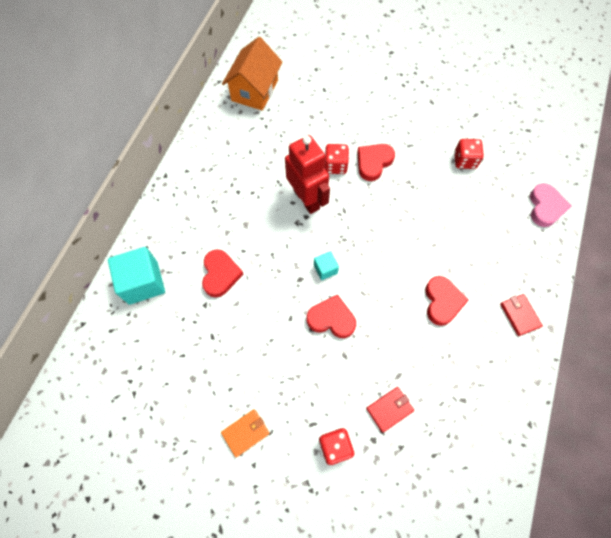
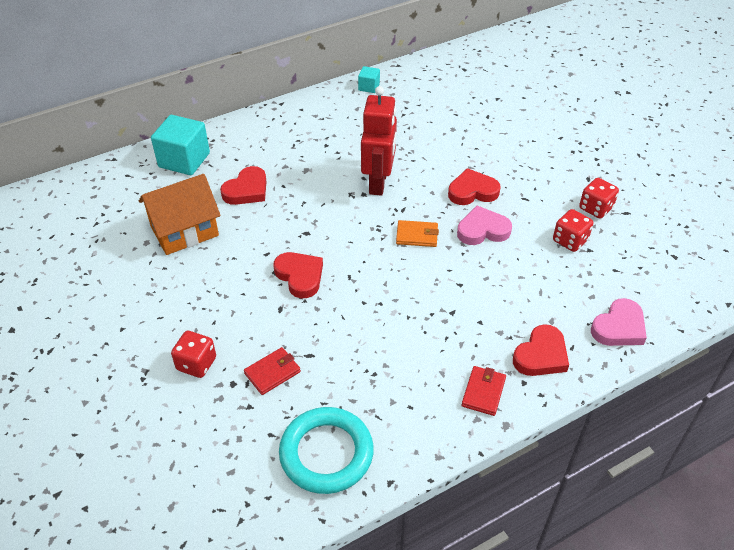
camera: 40 degrees right, 20 degrees down
(245, 432) = (141, 303): orange wallet -> orange wallet (417, 235)
(255, 90) = (422, 86): orange house -> orange house (184, 231)
(325, 269) = (336, 239): turquoise cube -> turquoise cube (369, 87)
(335, 166) = (433, 174): red dice -> red dice (595, 208)
(389, 409) = (272, 372): red wallet -> red wallet turned 45 degrees counterclockwise
(408, 190) = (482, 230): none -> pink heart
(442, 302) = (416, 330): red heart -> red heart (541, 355)
(478, 438) = (326, 453): none -> turquoise ring

